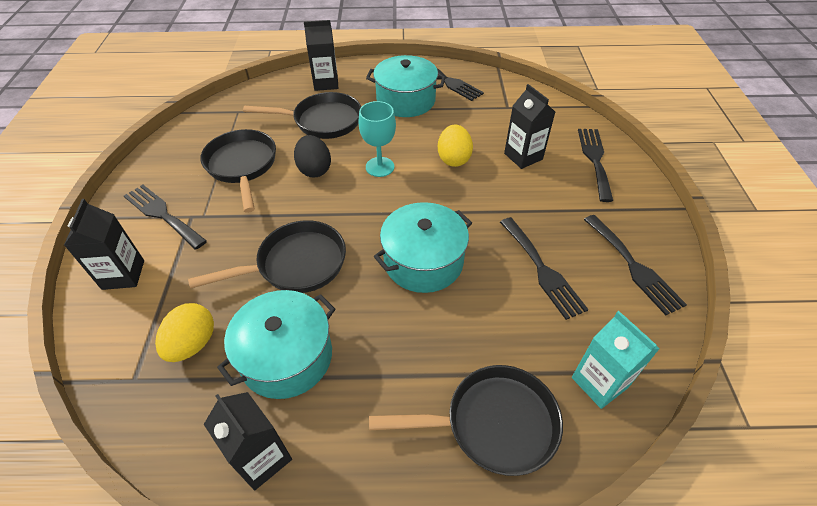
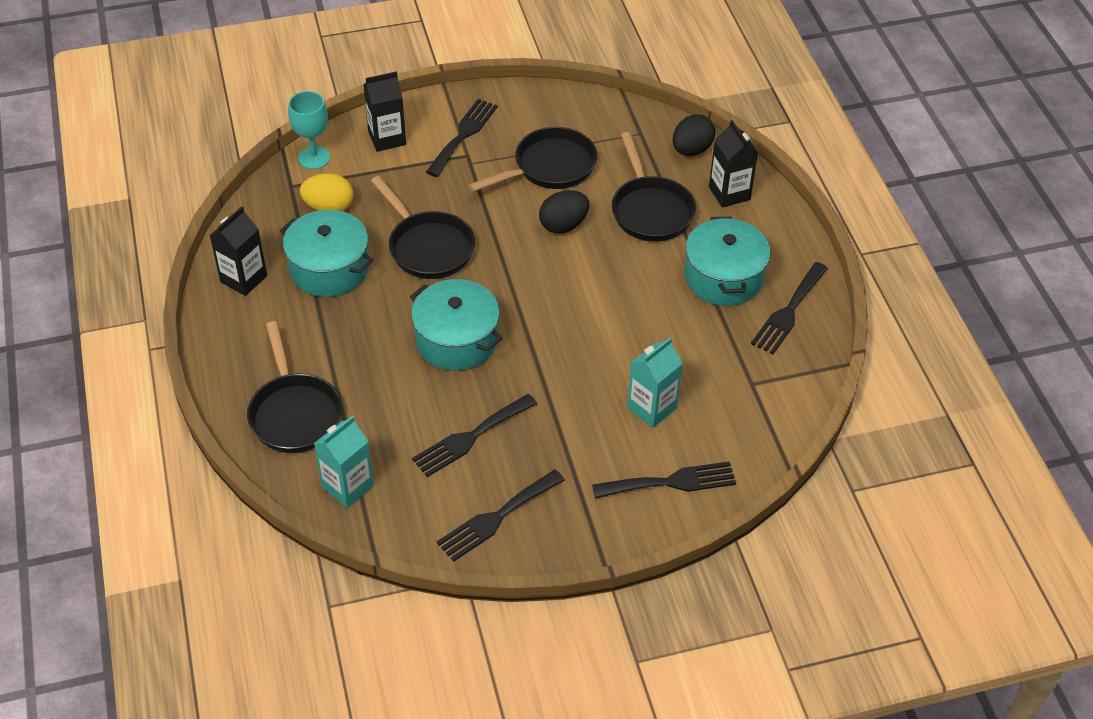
camera: 75 degrees right, 0 degrees up
(272, 91) = (691, 150): none -> black egg
(380, 167) = (586, 278): turquoise goblet -> turquoise goblet (314, 158)
(453, 159) = (623, 342): yellow egg -> none
(523, 156) = (651, 408): black carton -> turquoise carton

